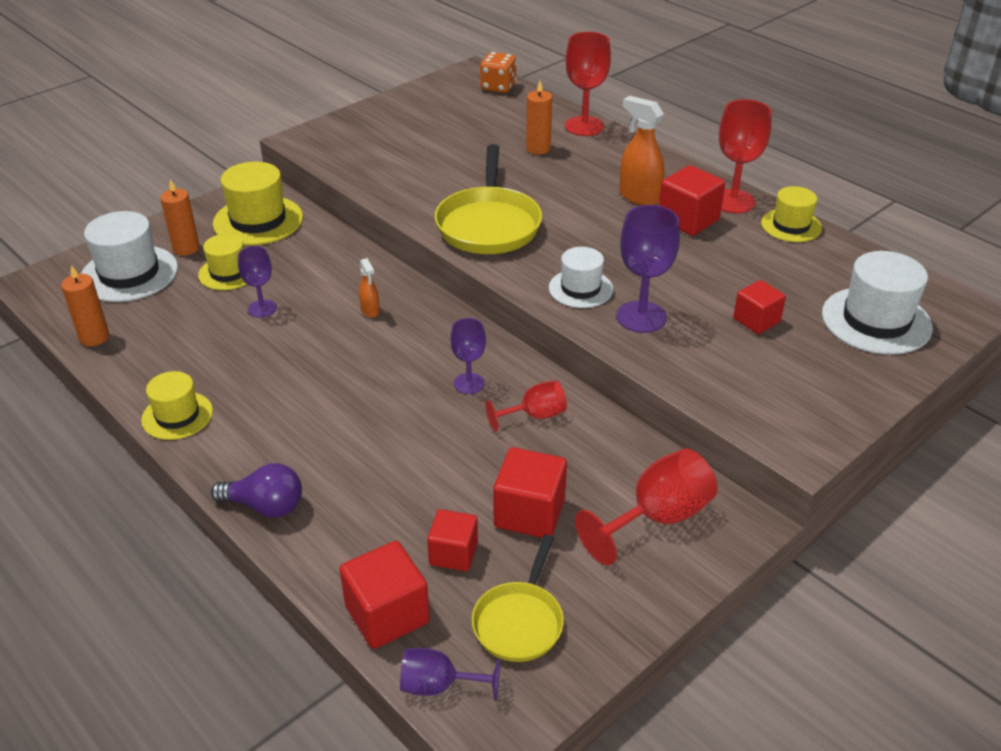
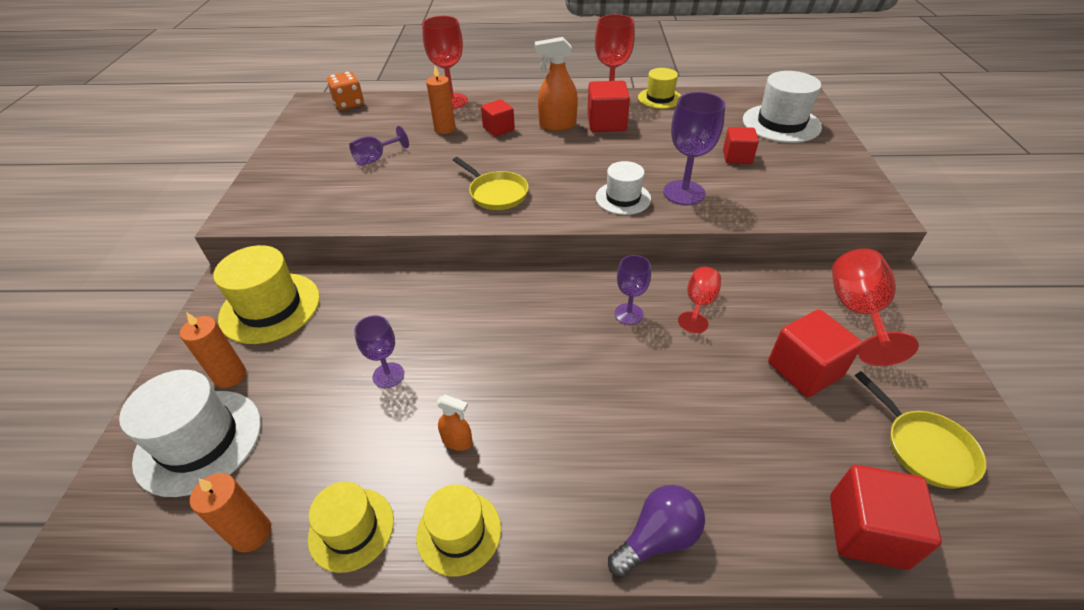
camera: 45 degrees left, 5 degrees up
(228, 272) = (308, 368): yellow hat -> yellow hat (351, 529)
(370, 311) = (479, 314): orange spray bottle -> orange spray bottle (457, 441)
(439, 685) = (976, 547): purple goblet -> purple goblet (376, 158)
(453, 553) = (819, 440): red cube -> red cube (498, 129)
(488, 224) = (496, 193): yellow pan -> yellow pan, size x0.60

